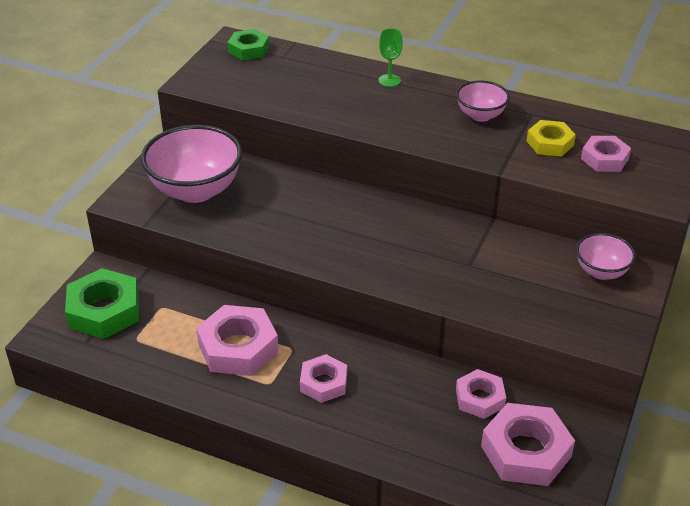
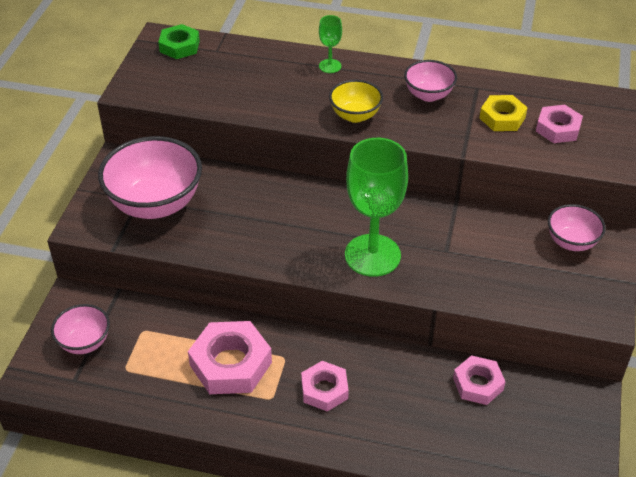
camera: 10 degrees left, 5 degrees up
(104, 311) = (84, 342): green nut -> pink bowl
(394, 260) = (372, 255): none -> green goblet
(402, 126) = (355, 115): none -> yellow bowl
(526, 451) = (534, 433): pink nut -> none

